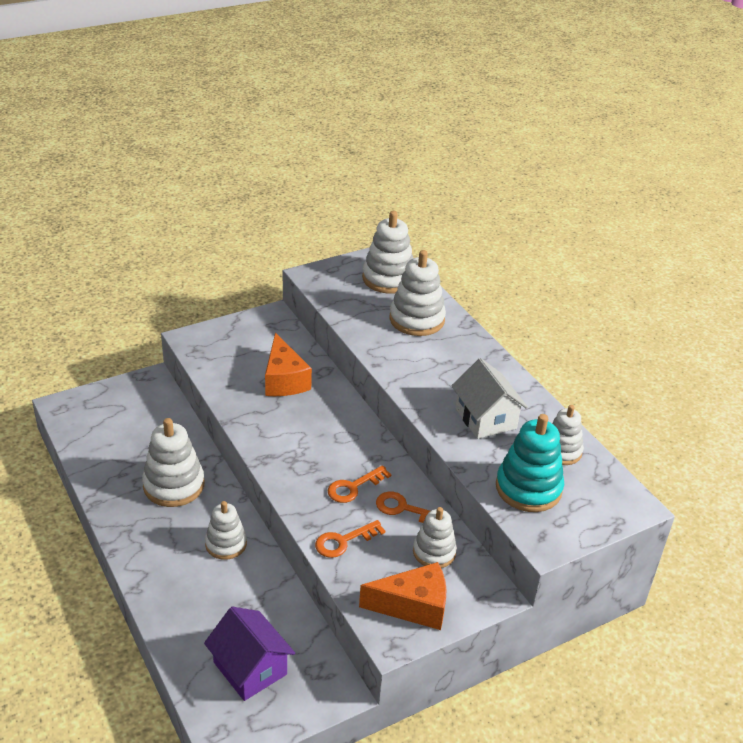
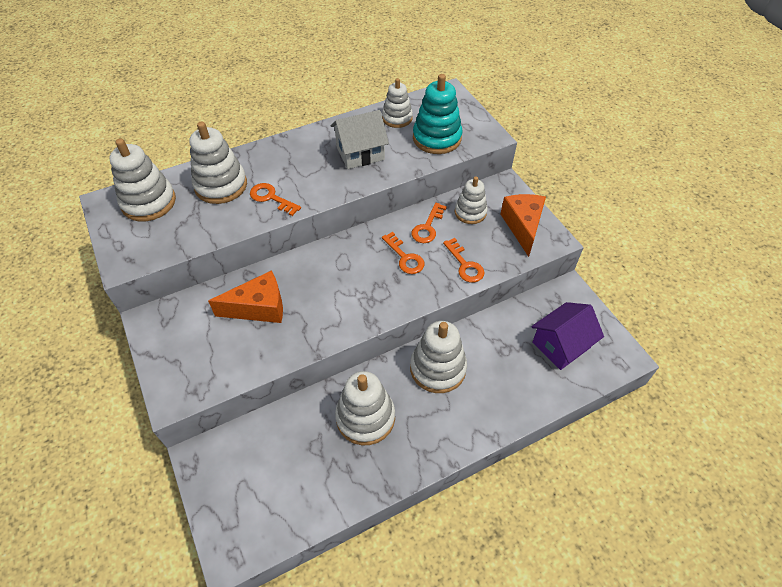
camera: 85 degrees left, 15 degrees up
(226, 544) = (438, 368): white stacking toy -> white stacking toy, size x1.55
(401, 354) = (271, 198): none -> orange key

